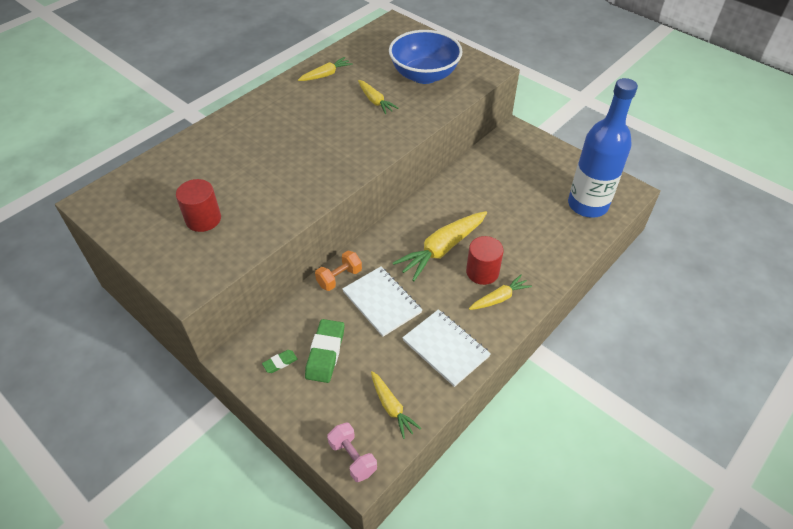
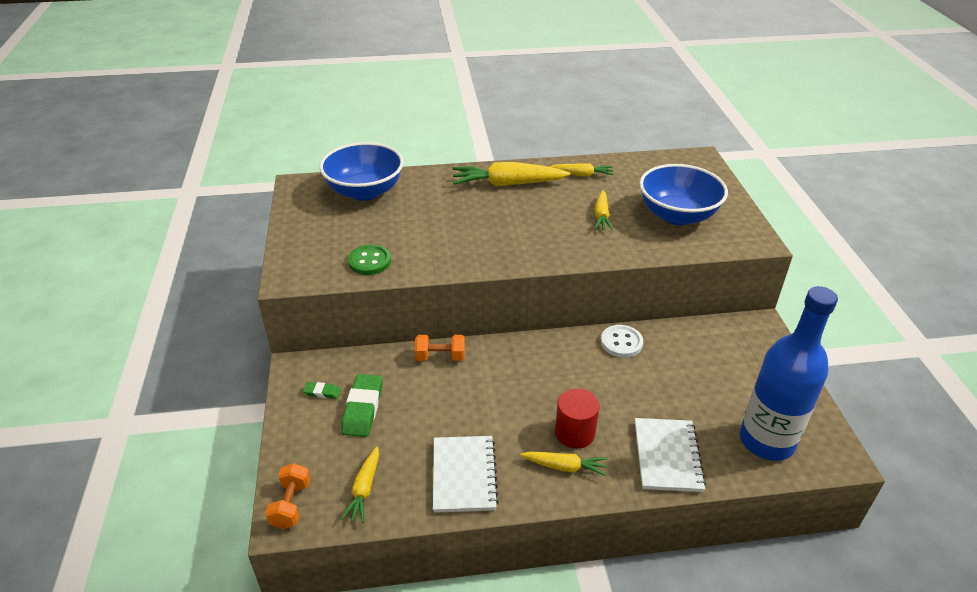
camera: 40 degrees right, 10 degrees down
(163, 176) = (365, 191): none -> blue bowl
(203, 219) = (355, 236): red cylinder -> none
(241, 232) = (369, 261): none -> green button
(325, 353) = (363, 409): green eraser -> green eraser turned 45 degrees counterclockwise
(352, 457) = (291, 505): pink dumbbell -> orange dumbbell
(381, 302) = (453, 399): white notebook -> white notebook (667, 456)
(442, 249) = (557, 389): yellow carrot -> yellow carrot (508, 184)
(448, 191) = (621, 342): none -> white button

